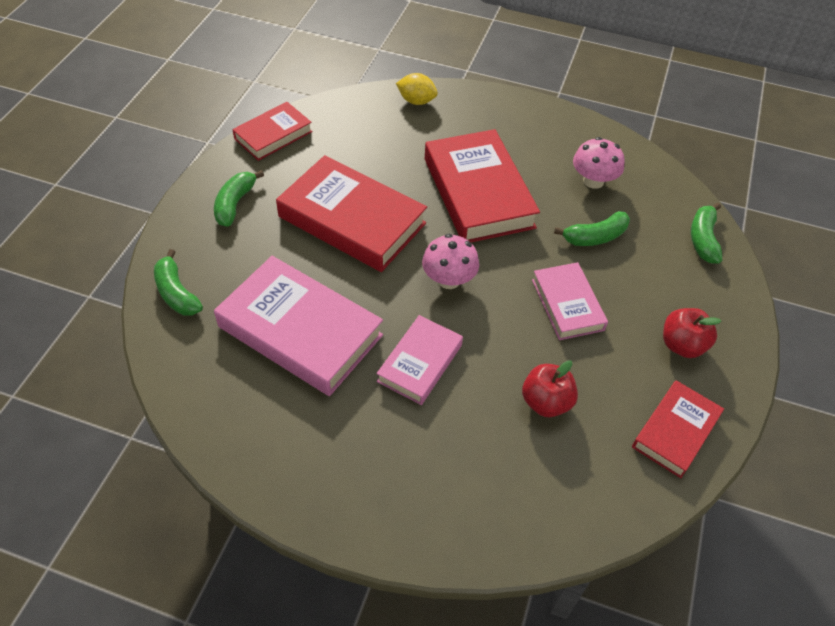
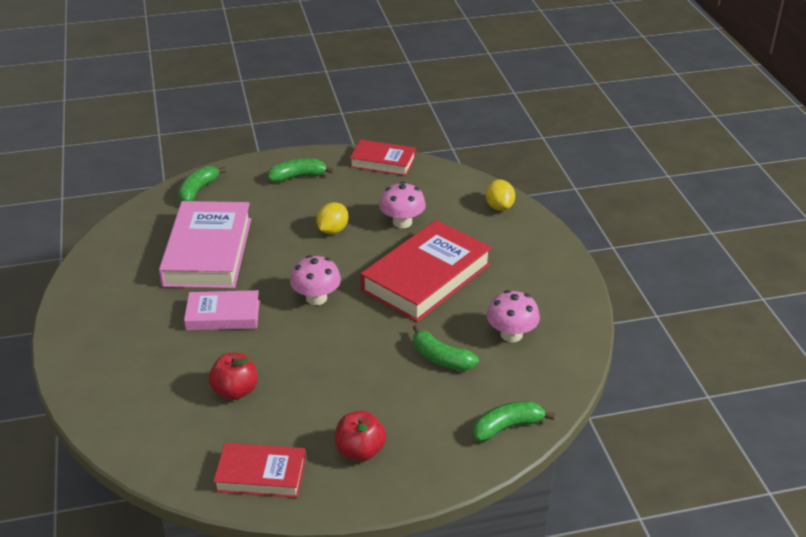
camera: 60 degrees right, 15 degrees down
(352, 220) = (332, 230): red book -> yellow lemon
(383, 168) = (402, 222): none -> pink mushroom
(567, 304) = (347, 369): pink book -> none

